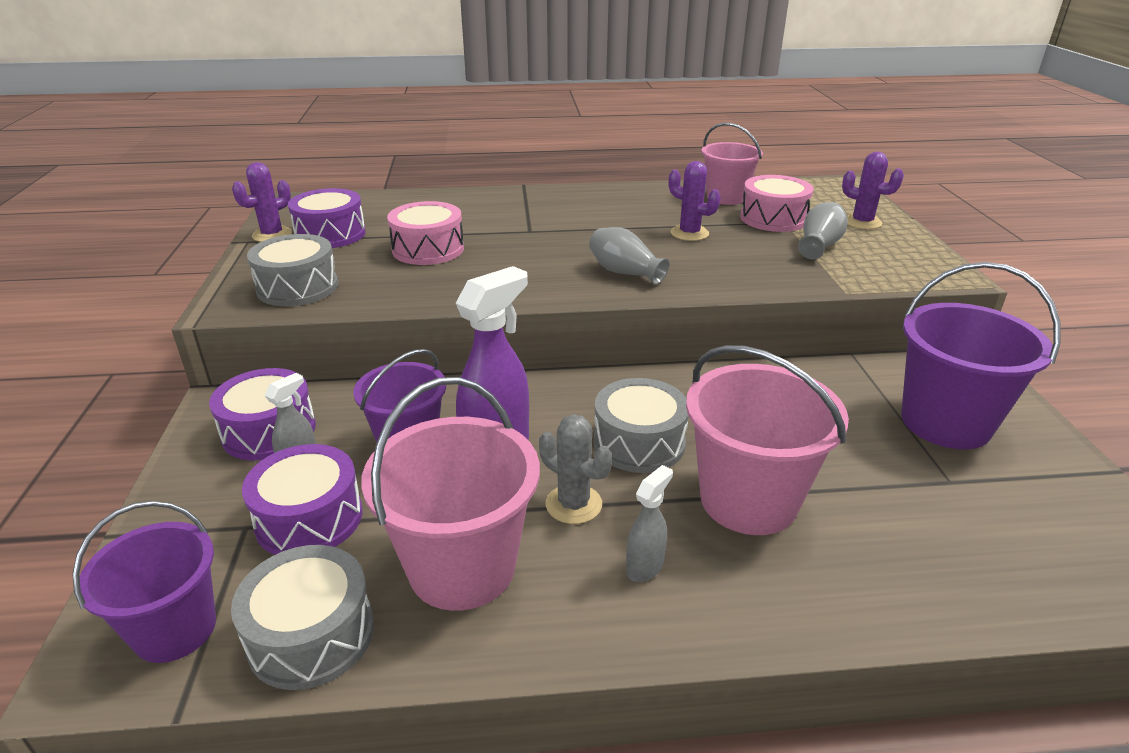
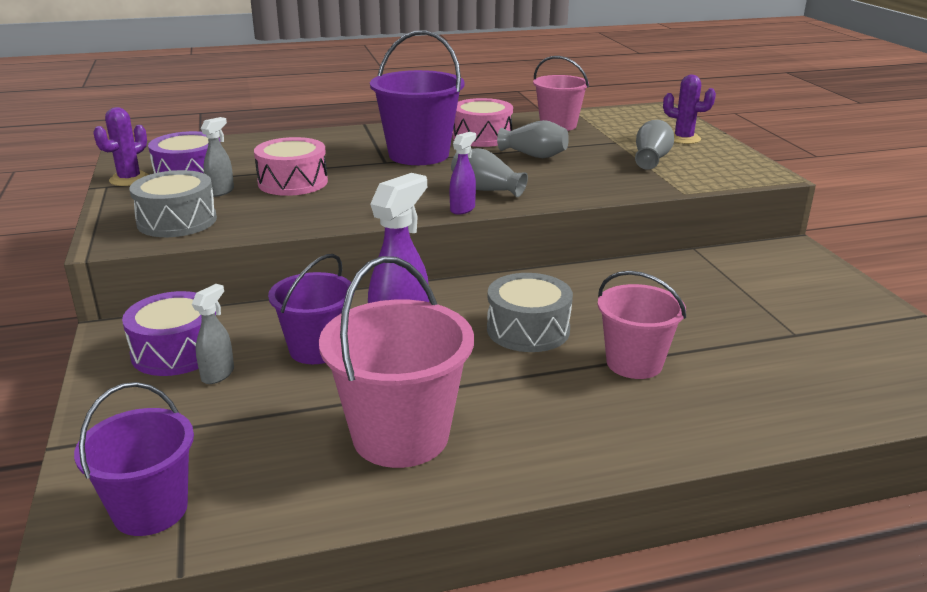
camera: 10 degrees left, 5 degrees down
(309, 518) = (244, 414): purple drum -> none
(311, 634) = (281, 499): grey drum -> none
(573, 504) = (484, 380): grey cactus -> none
(592, 295) = (462, 209): none -> purple spray bottle
(645, 567) = (560, 419): grey spray bottle -> grey spray bottle (221, 191)
(689, 233) = (534, 155): purple cactus -> grey vase
(748, 500) = (634, 363): pink bucket -> pink bucket, size x0.66
(773, 218) = (605, 140): pink drum -> pink drum (482, 137)
(945, 422) = (782, 293): purple bucket -> purple bucket (418, 155)

